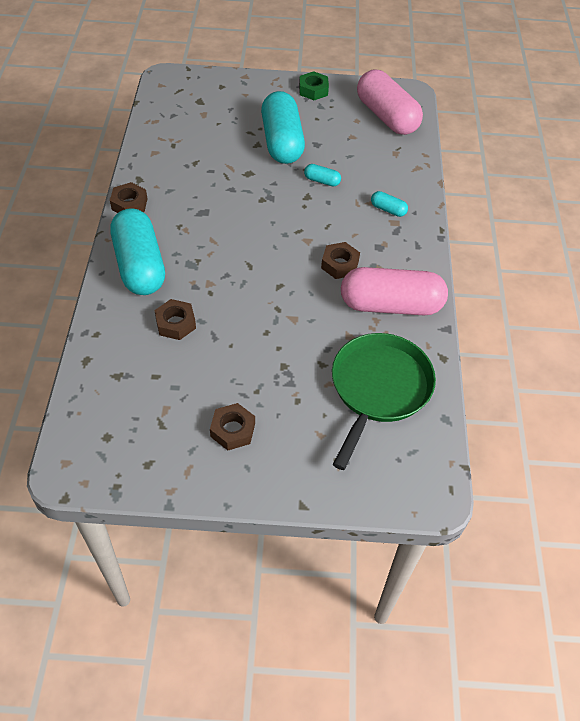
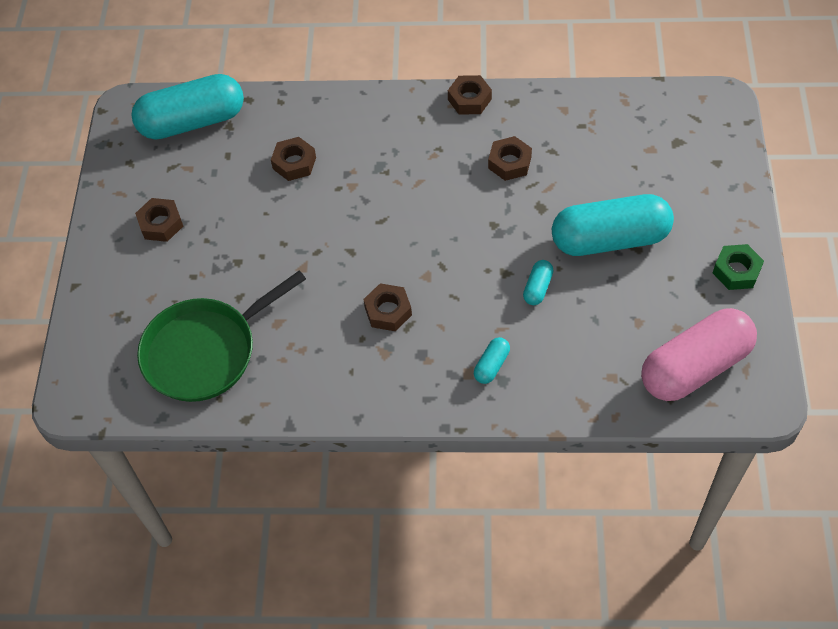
camera: 95 degrees right, 5 degrees up
(139, 265) = (374, 122): turquoise capsule -> turquoise capsule (192, 121)
(202, 186) = (509, 163): none -> brown nut
(379, 388) = (205, 351): green pan -> green pan turned 120 degrees clockwise
(391, 305) = (324, 365): pink capsule -> none

